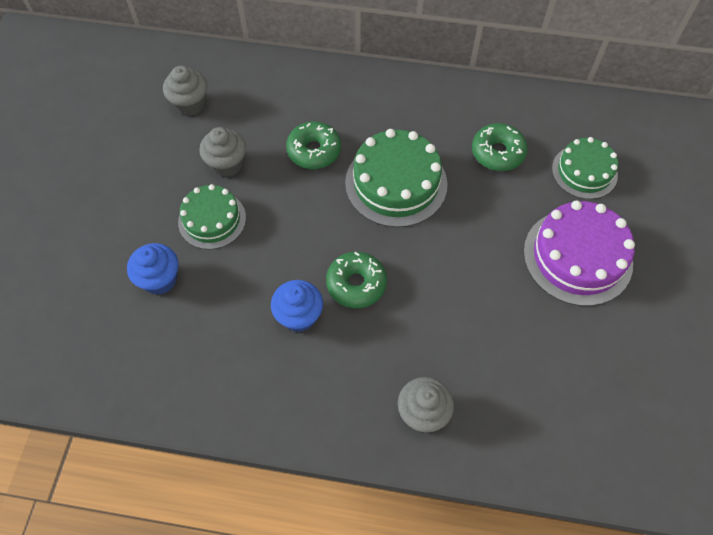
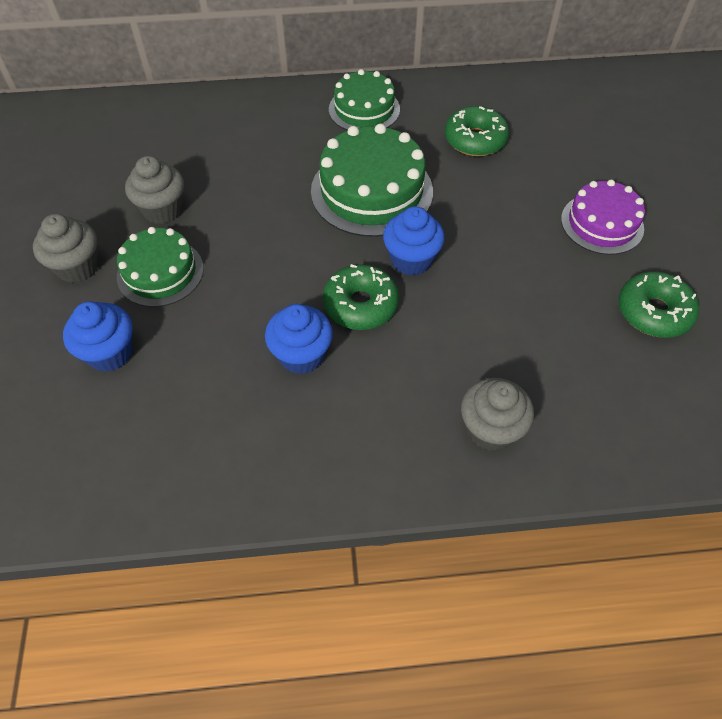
camera: 15 degrees left, 5 degrees down
(190, 104) = (100, 157): grey cupcake -> grey cupcake (78, 267)
(314, 151) = (265, 177): green donut -> green donut (653, 312)
(408, 254) = (411, 260): none -> blue cupcake
(577, 257) = (602, 223): purple cake -> purple cake, size x0.64
(584, 171) = (575, 140): green cake -> green cake (364, 109)

